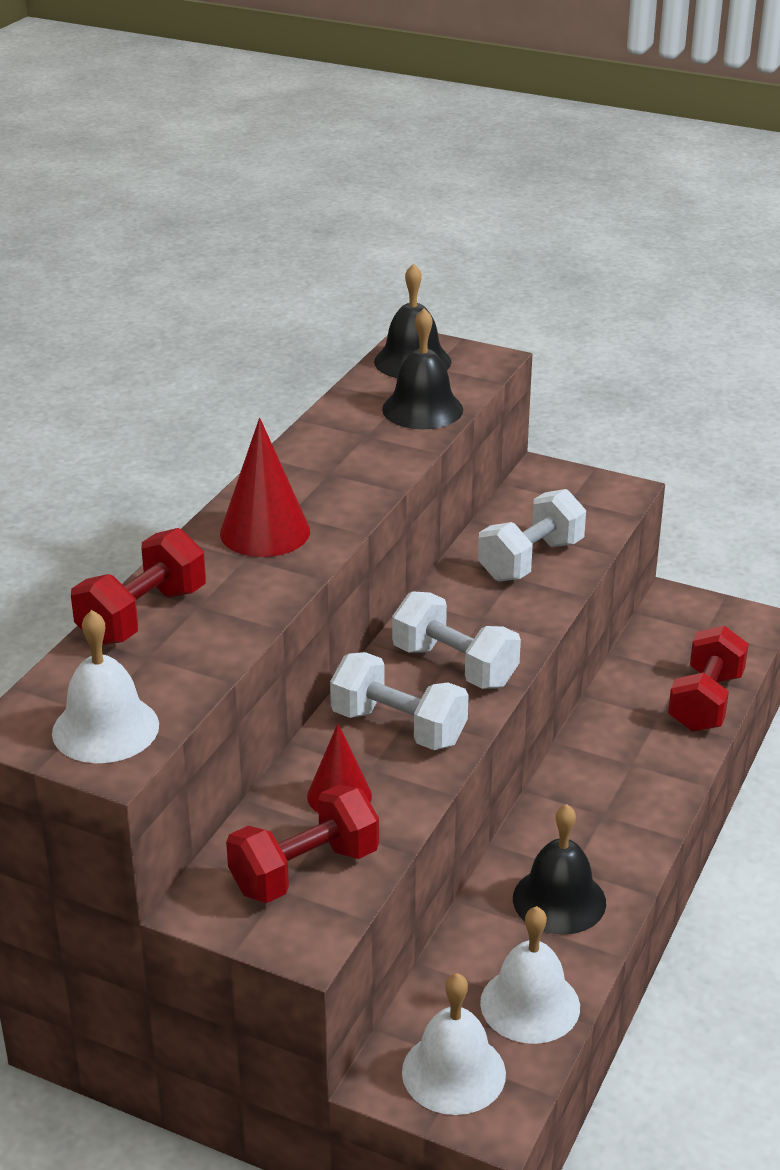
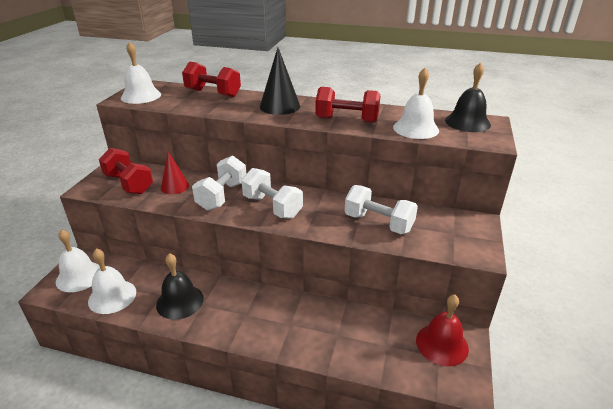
camera: 80 degrees right, 0 degrees up
(265, 532) = (280, 106): red cone -> black cone
(422, 409) = (415, 128): black bell -> white bell
(454, 666) = (272, 207): white dumbbell -> white dumbbell turned 75 degrees counterclockwise
(684, 622) = (442, 344): none -> red bell
(705, 702) = (359, 358): red dumbbell -> red dumbbell (347, 120)

